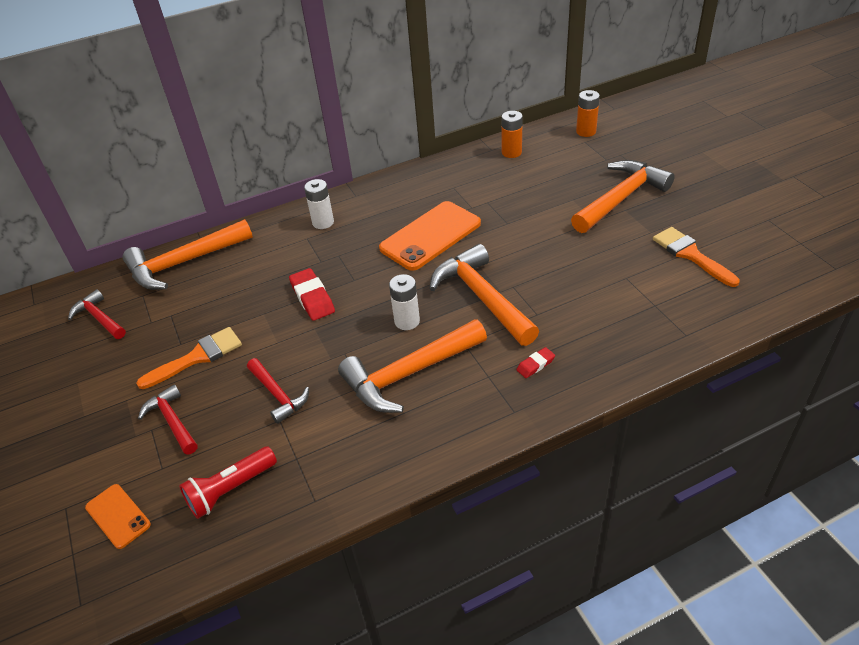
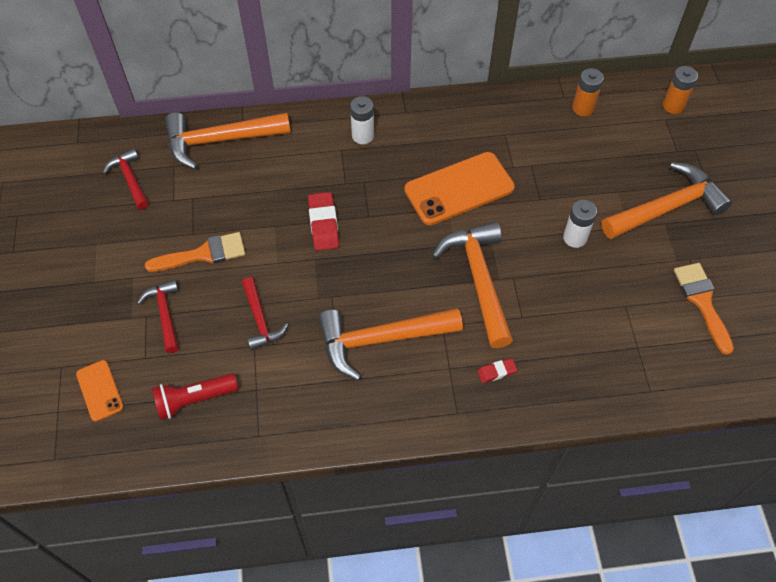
camera: 15 degrees right, 15 degrees up
(407, 321) = (400, 282): white battery -> white battery (575, 238)

